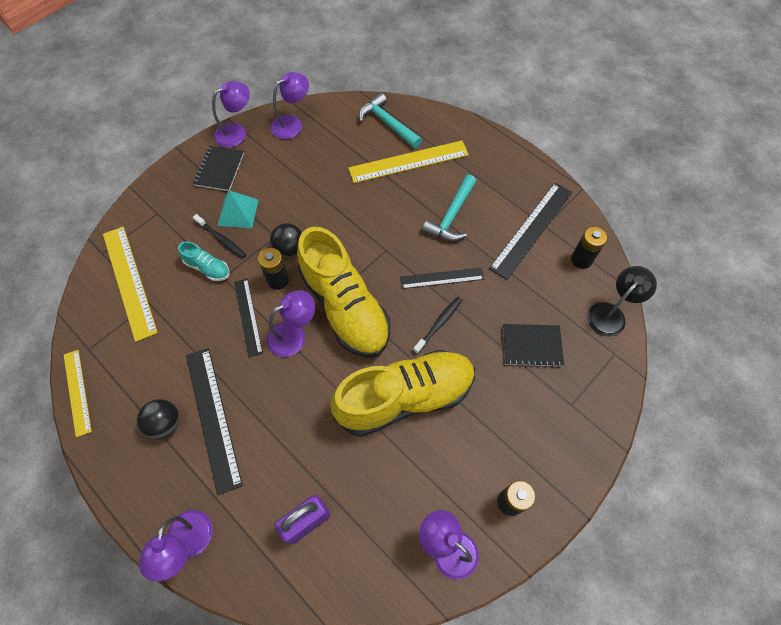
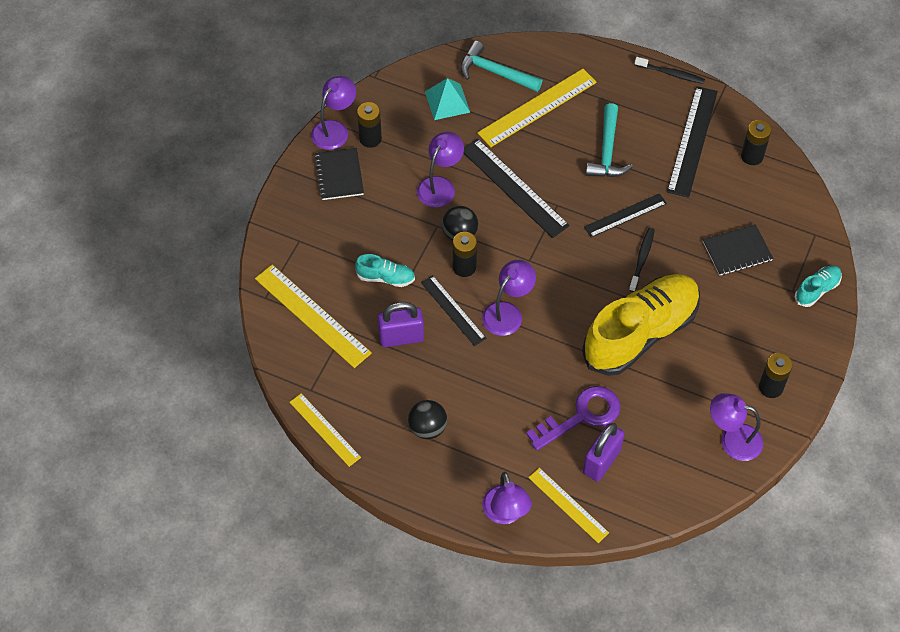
camera: 20 degrees left, 5 degrees down
(190, 327) = (401, 337): none -> purple padlock
(213, 417) = (470, 408): black ruler -> black ruler (514, 187)
(221, 239) = (383, 246): black toothbrush -> black toothbrush (671, 73)
(238, 212) = (385, 213): turquoise pyramid -> turquoise pyramid (447, 102)
(251, 558) = (568, 505): none -> yellow ruler
(260, 147) = (370, 139): none -> black battery
(292, 123) = (391, 102): purple lamp -> purple lamp (440, 186)
(310, 464) = (581, 416): none -> purple key
(345, 307) = (544, 271): yellow shoe -> none
(596, 412) = (817, 290): none -> turquoise shoe
(611, 314) = (798, 199): black lamp -> none

